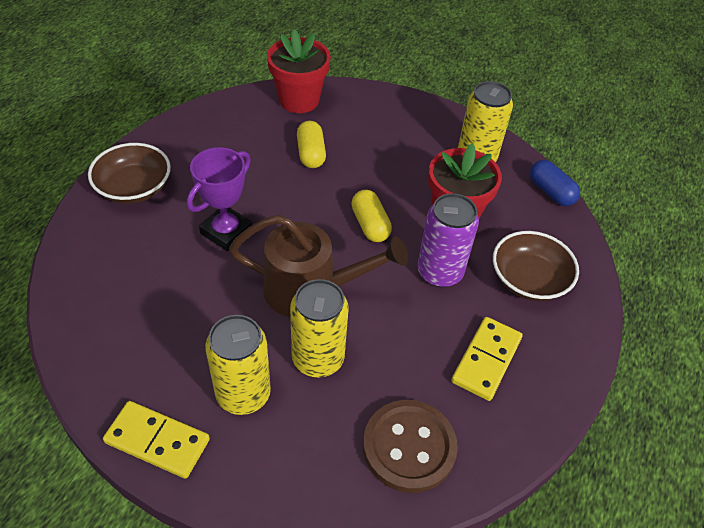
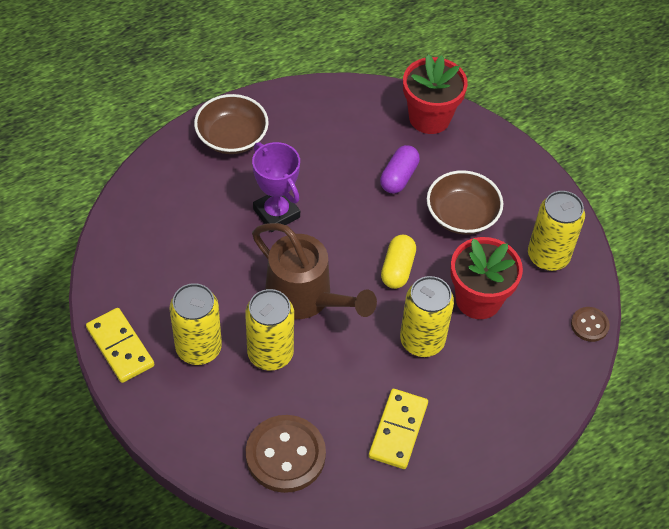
camera: 35 degrees right, 5 degrees up
(226, 231) = (276, 213): purple trophy -> purple trophy turned 75 degrees clockwise
(311, 154) = (399, 177): yellow capsule -> purple capsule
(439, 272) = (422, 340): purple can -> yellow can
(486, 360) = (398, 430): yellow domino -> yellow domino turned 45 degrees counterclockwise
(529, 280) = (493, 389): brown bowl -> brown bowl (462, 215)
(551, 192) = (589, 325): blue capsule -> brown button

